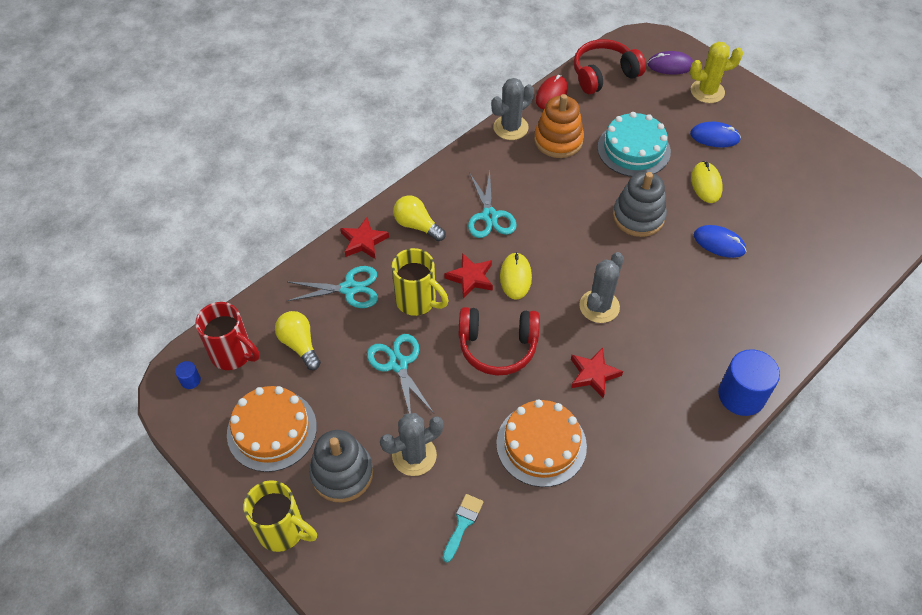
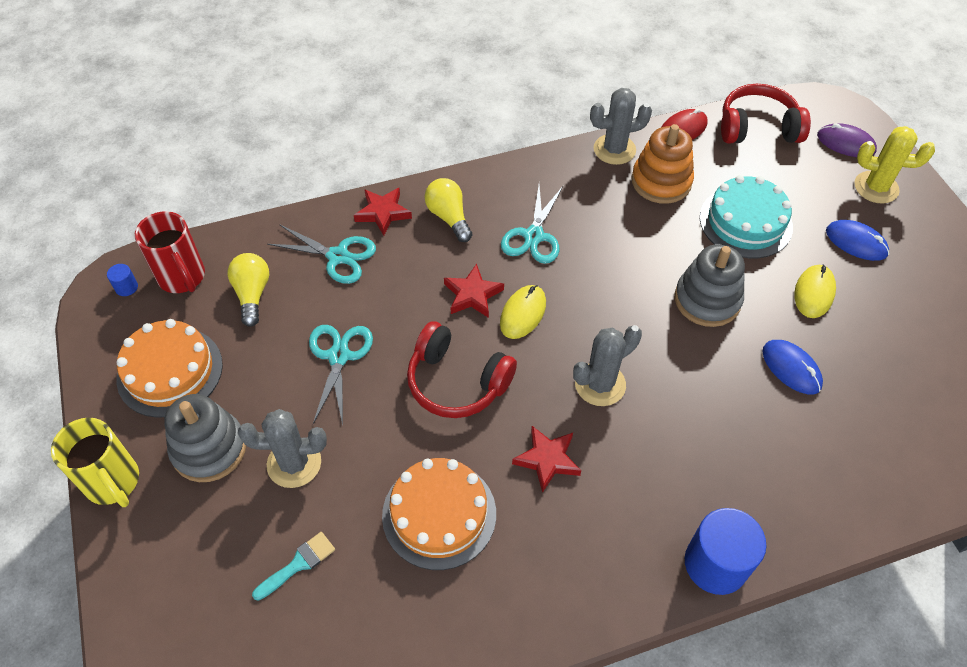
camera: 25 degrees right, 0 degrees up
(417, 301) = (400, 297): yellow mug -> none

